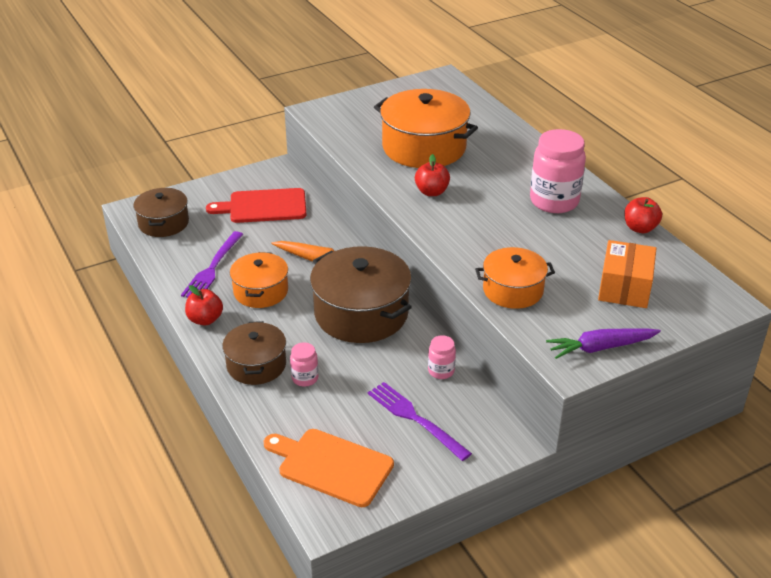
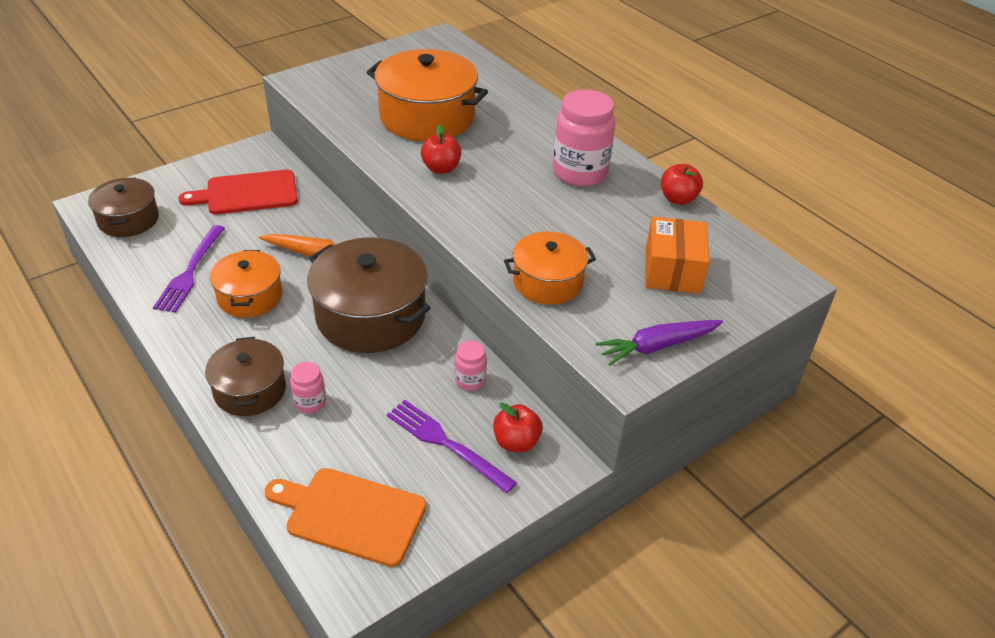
camera: 10 degrees left, 5 degrees up
(205, 319) = (184, 336): red apple -> red apple (516, 442)

